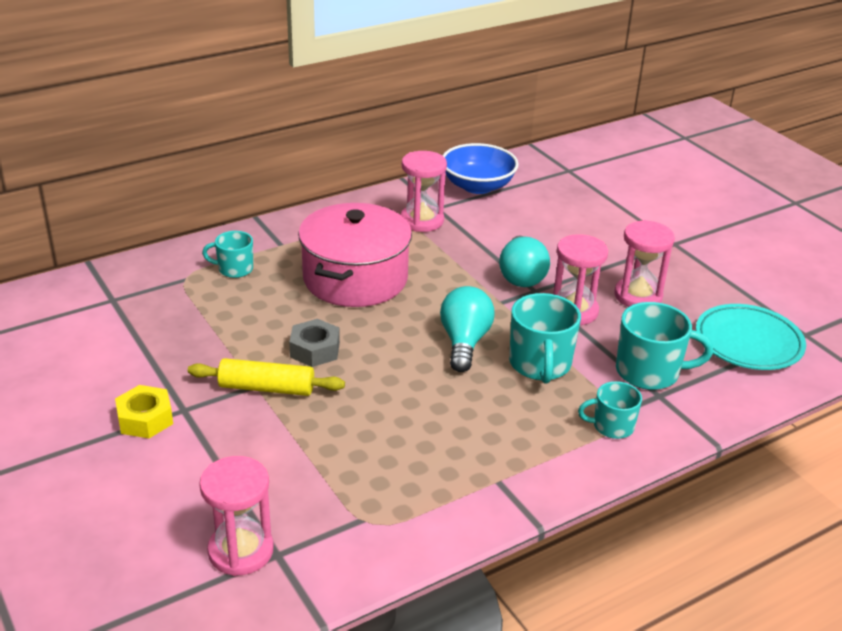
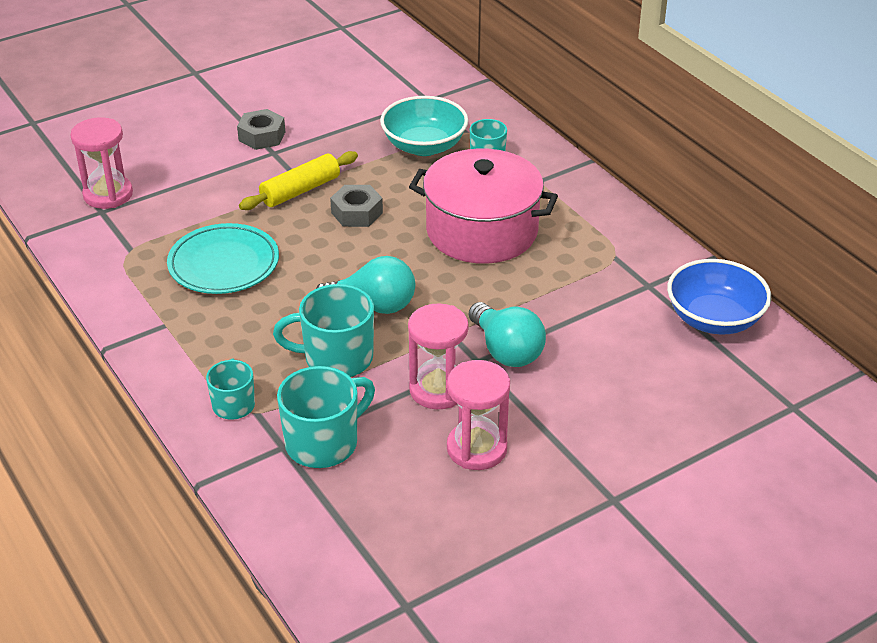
camera: 90 degrees right, 5 degrees up
(145, 419) = (262, 136): yellow nut -> grey nut
(203, 305) = (424, 146): none -> turquoise bowl
(266, 388) = (300, 190): yellow rolling pin -> yellow rolling pin turned 45 degrees clockwise
(422, 221) = (613, 274): pink hourglass -> none
(521, 276) = (506, 350): turquoise light bulb -> turquoise light bulb turned 120 degrees counterclockwise
(649, 372) = (323, 443): turquoise mug -> turquoise mug turned 135 degrees counterclockwise
(748, 342) = (384, 542): turquoise plate -> turquoise plate (224, 264)

